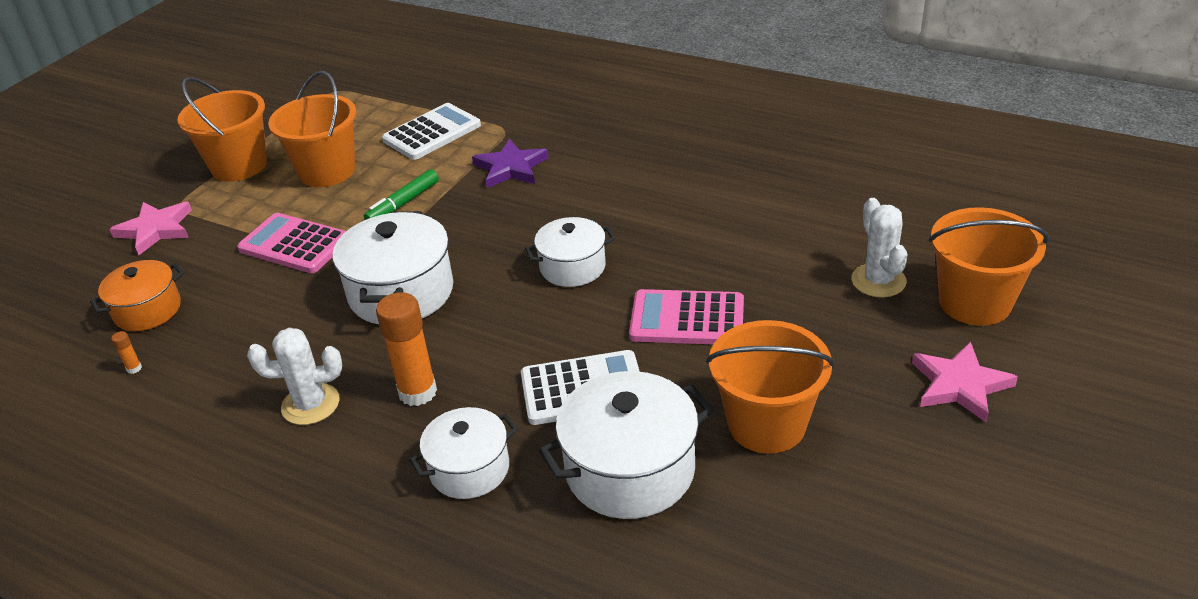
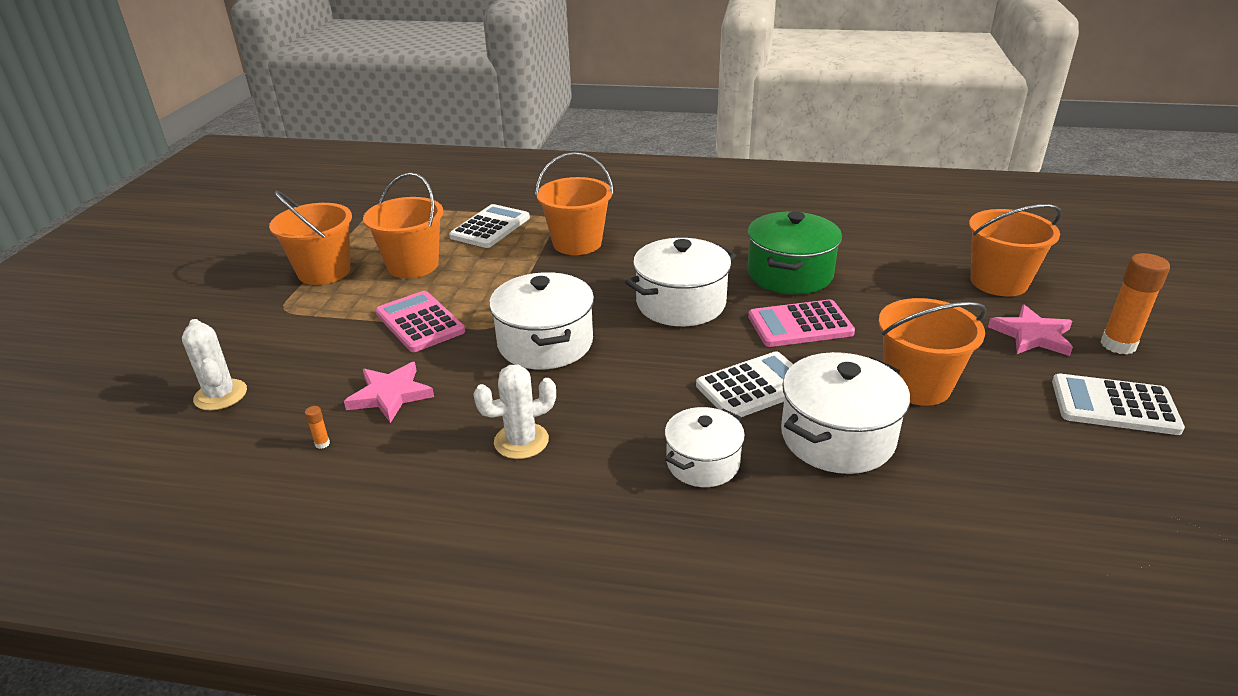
camera: 20 degrees left, 5 degrees down
(147, 310) = (305, 395): orange pot -> none
(155, 230) = (271, 330): pink star -> pink star (390, 395)
(295, 244) = (420, 322): pink calculator -> pink calculator turned 45 degrees clockwise
(403, 203) = (500, 279): green marker -> none
(417, 392) = (614, 414): orange glue stick -> orange glue stick (1118, 345)
(510, 168) = (577, 243): purple star -> orange bucket
(572, 267) = (681, 304): white pot -> white pot, size x1.58
(722, 248) = (790, 274): none -> green pot
(878, 281) = (921, 279): white cactus -> white cactus (220, 395)
(989, 501) = (1114, 405): none -> white calculator

